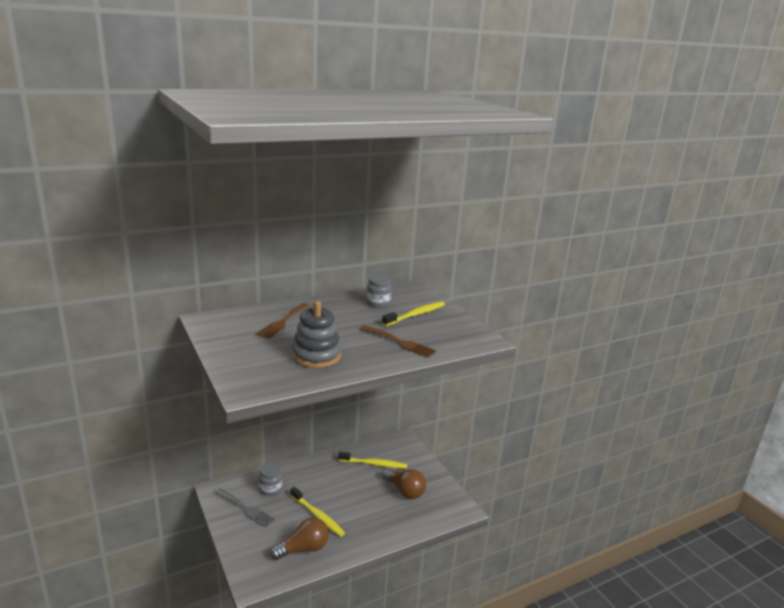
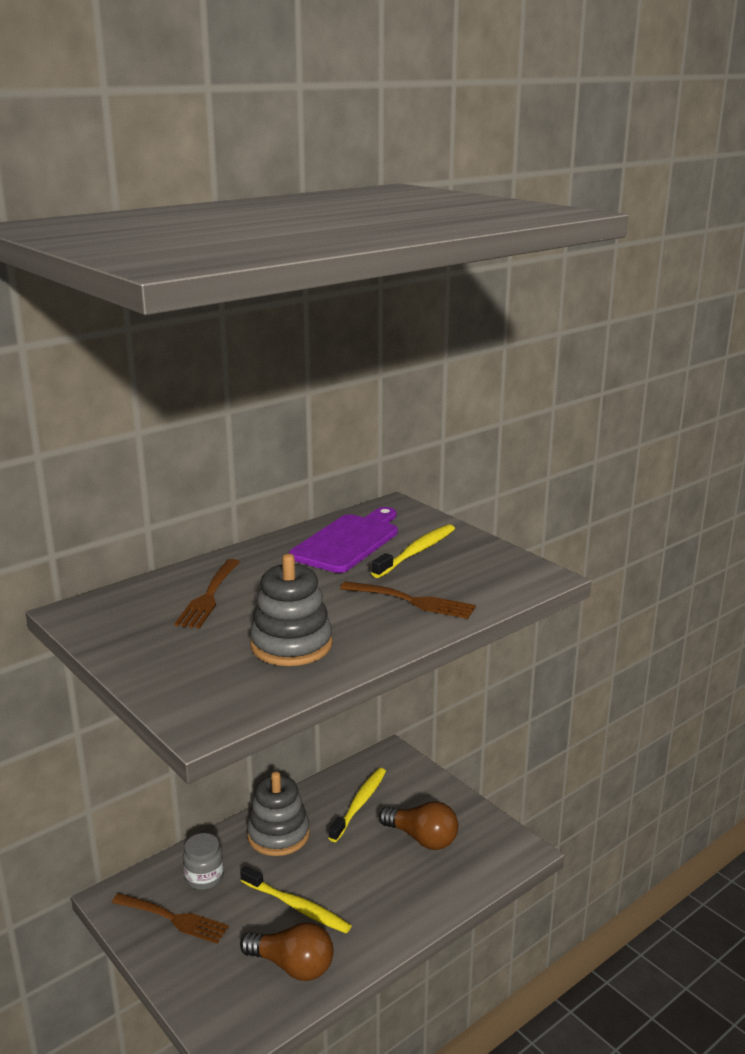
camera: 10 degrees left, 0 degrees up
(245, 508) = (173, 918): grey fork -> brown fork
(303, 549) = (292, 966): brown light bulb -> brown light bulb turned 60 degrees clockwise
(320, 473) = (278, 835): none -> grey stacking toy
(374, 464) = (359, 804): yellow toothbrush -> yellow toothbrush turned 60 degrees counterclockwise
(378, 303) = (348, 542): grey jar -> purple cutting board

